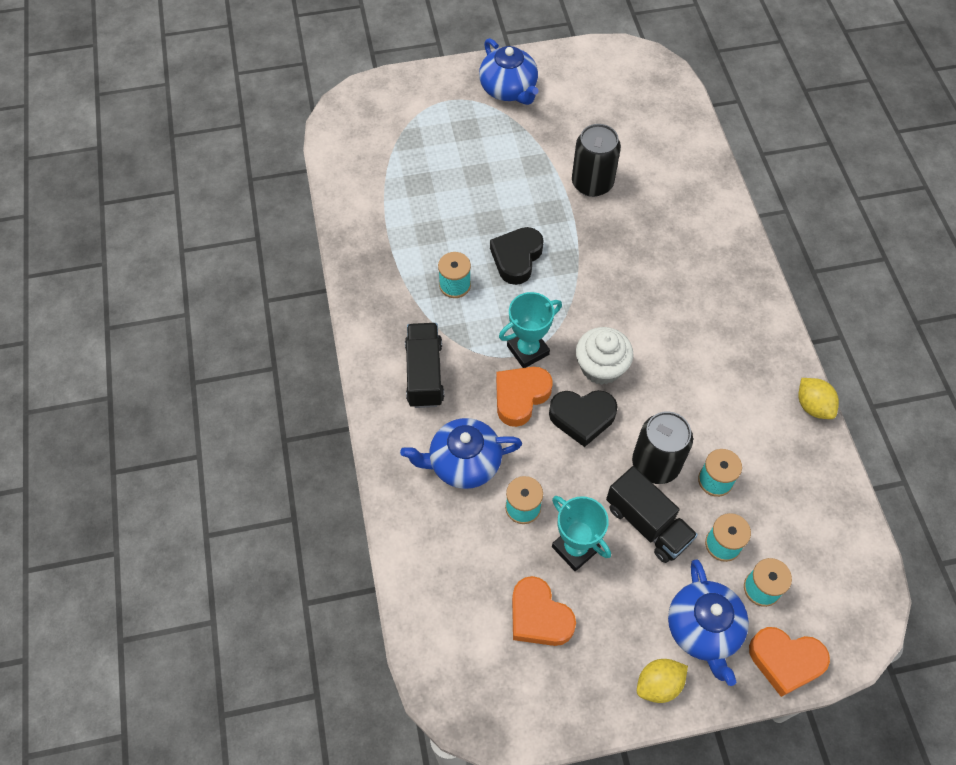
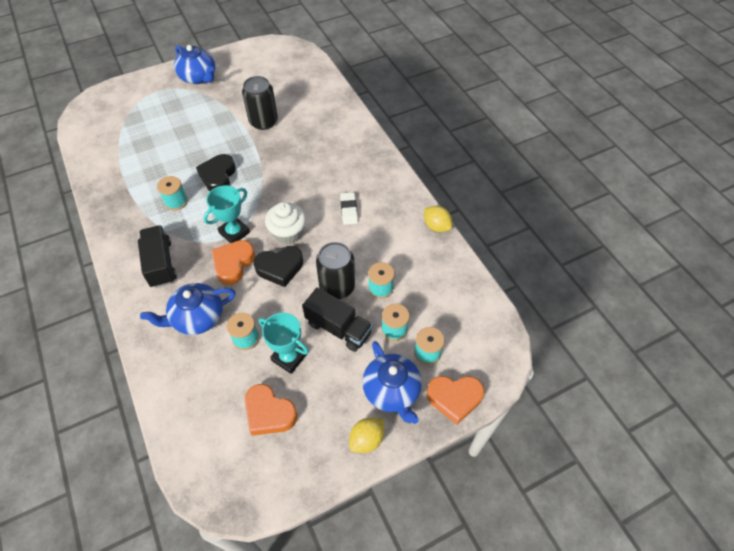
camera: 15 degrees left, 5 degrees down
(691, 352) = (349, 210): none -> white eraser

